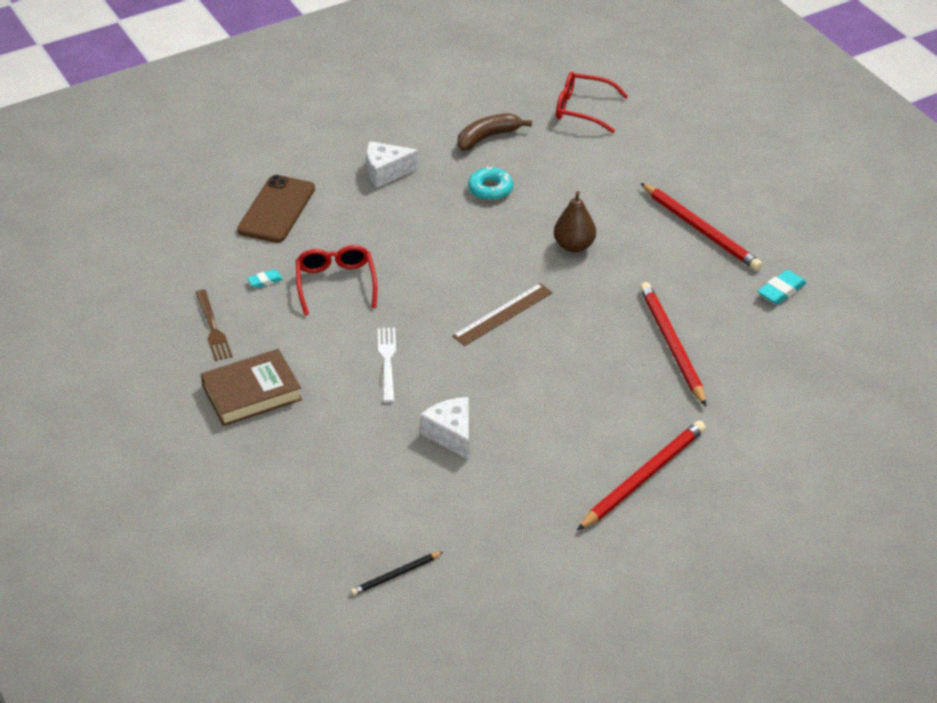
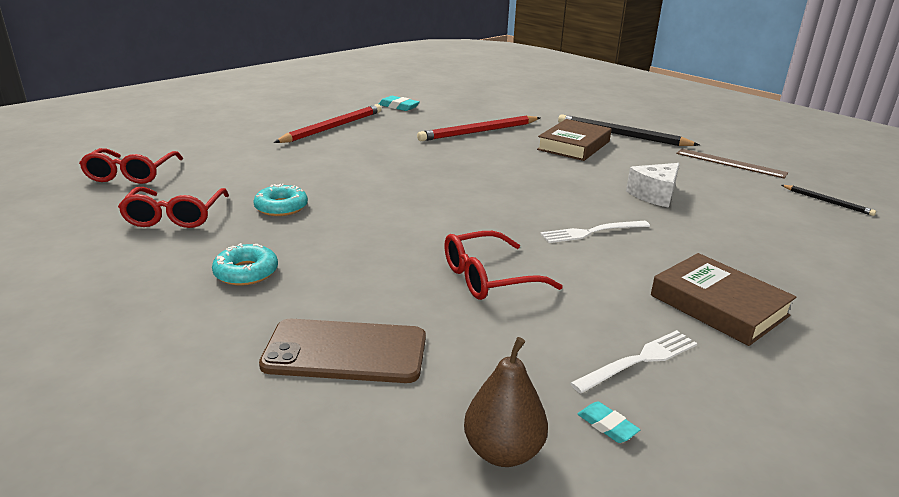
camera: 105 degrees left, 15 degrees down
(213, 328) = (639, 360): brown fork -> white fork
(265, 281) = (513, 332): turquoise eraser -> turquoise eraser (607, 425)
(386, 172) = (246, 272): white cheese -> turquoise donut
(488, 137) = (175, 216): brown banana -> red glasses
(503, 314) = (483, 187): brown ruler -> brown ruler (730, 163)
(574, 246) = (369, 166): brown pear -> brown pear (503, 451)
(610, 417) = (574, 145): none -> brown book
(643, 477) = (622, 135): red pencil -> black pencil

